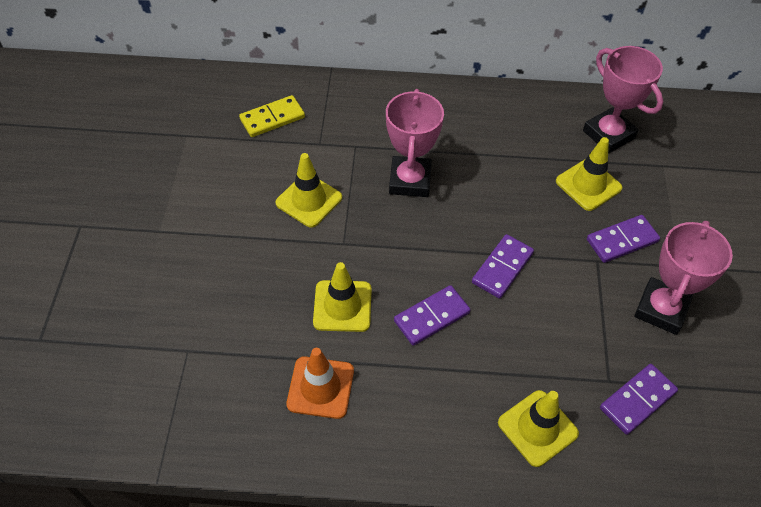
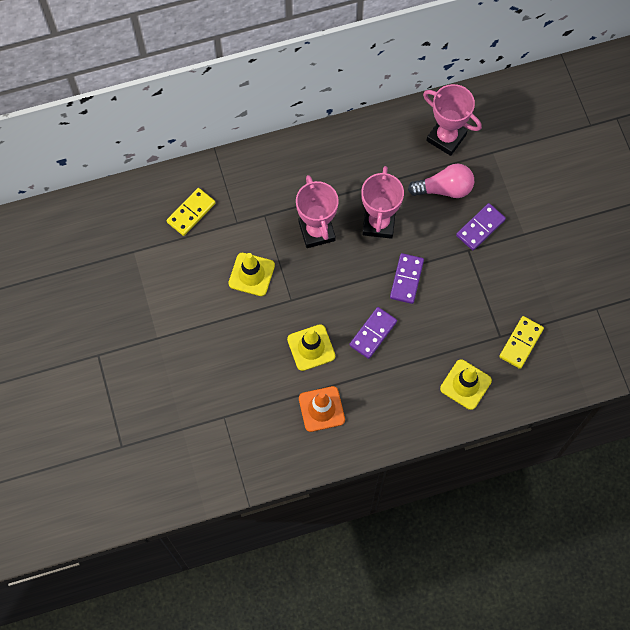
camera: 20 degrees left, 15 degrees up
(588, 185) = (444, 189): yellow traffic cone -> pink light bulb
(637, 400) = (521, 343): purple domino -> yellow domino
(661, 309) = (519, 272): pink trophy -> pink trophy (378, 223)

